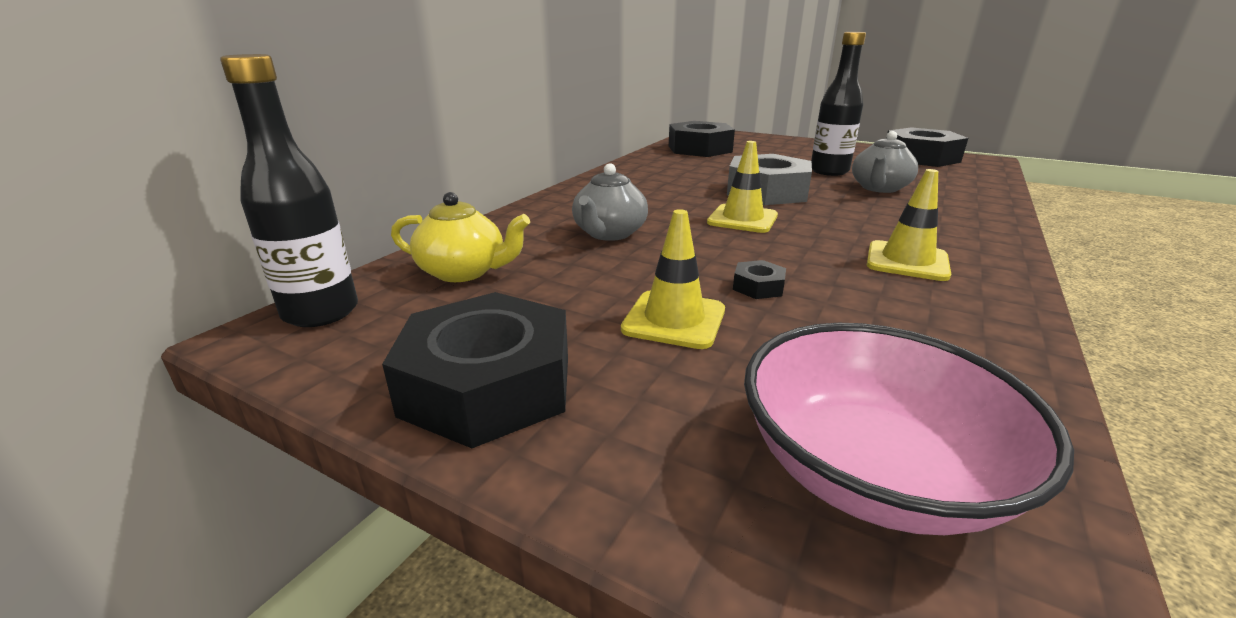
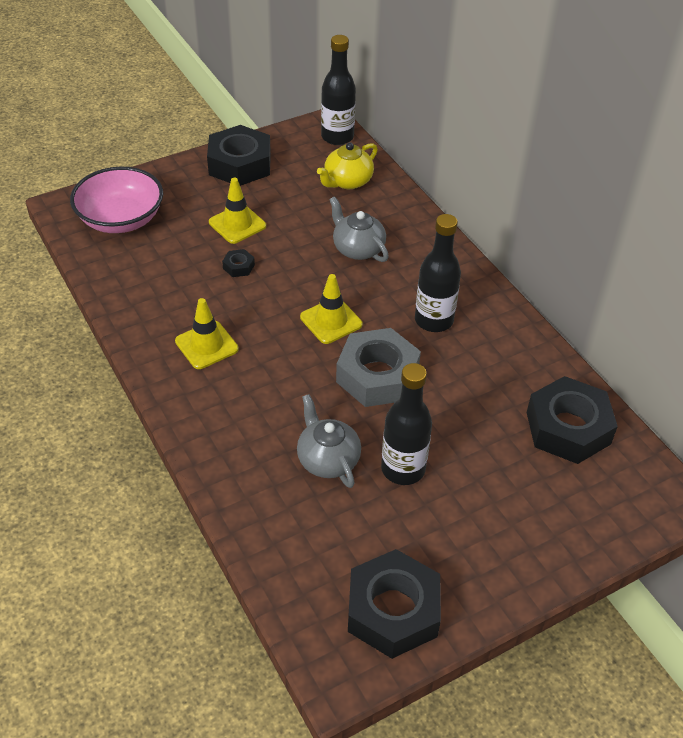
camera: 120 degrees right, 20 degrees up
(664, 188) = (433, 320): none -> black bottle

